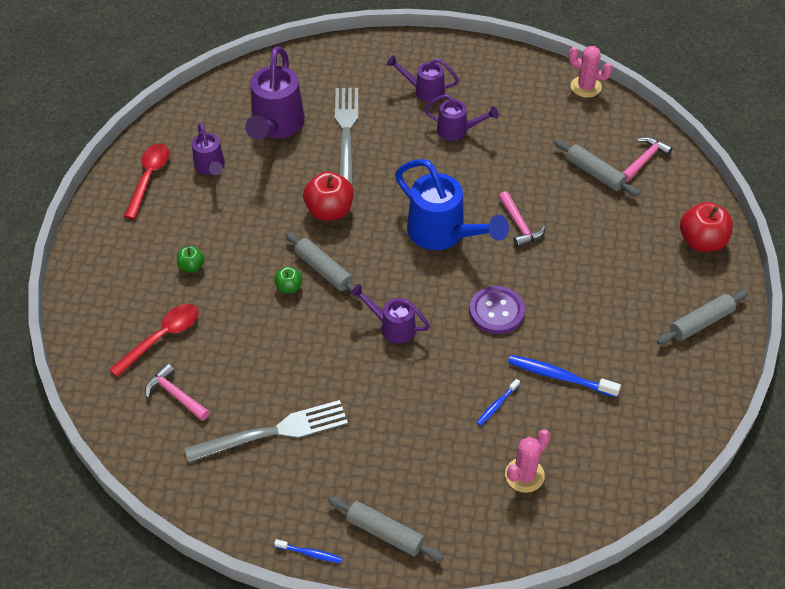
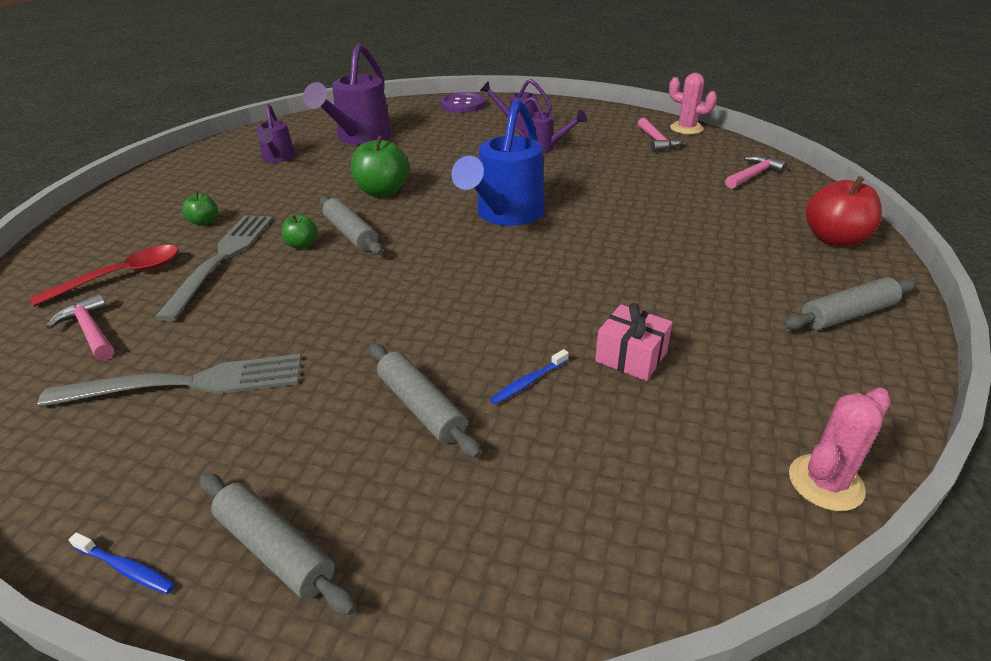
camera: 10 degrees right, 15 degrees down
(149, 178) = (212, 162): red spoon -> none
(329, 211) = (382, 192): red apple -> green apple
(346, 131) = (428, 143): grey fork -> grey fork (222, 258)
(392, 326) = (410, 287): purple watering can -> none
(443, 234) = (505, 215): blue watering can -> blue watering can turned 60 degrees clockwise
(496, 311) = (553, 283): purple button -> purple button (462, 104)
(519, 225) = (598, 213): pink hammer -> pink hammer (657, 141)
(524, 475) = (552, 483): pink cactus -> pink cactus (825, 482)
(559, 376) = (631, 357): blue toothbrush -> pink gift
(595, 173) = (694, 181): grey rolling pin -> grey rolling pin (421, 407)

